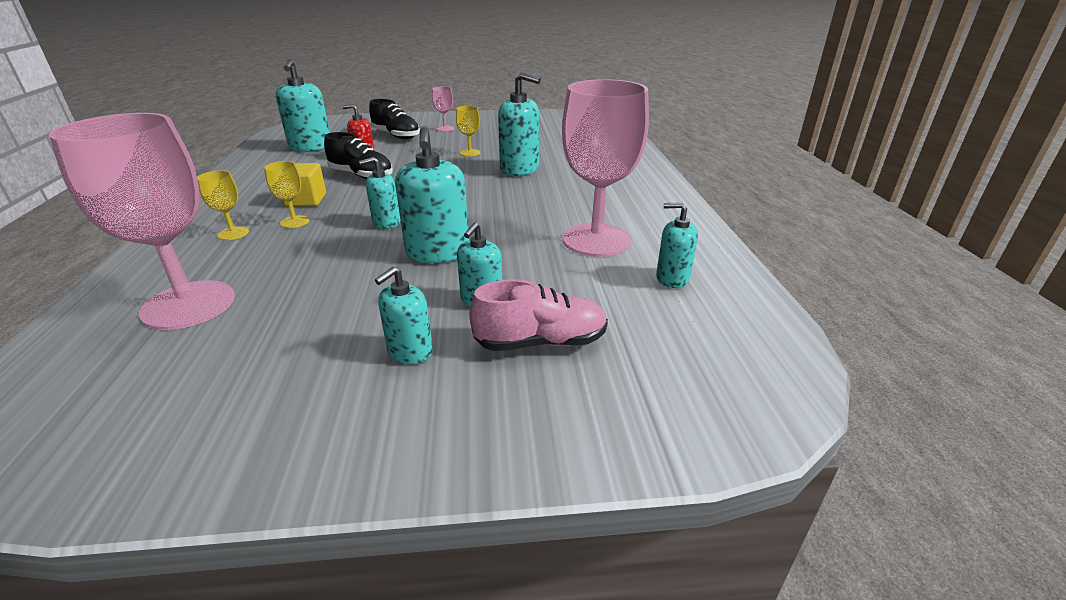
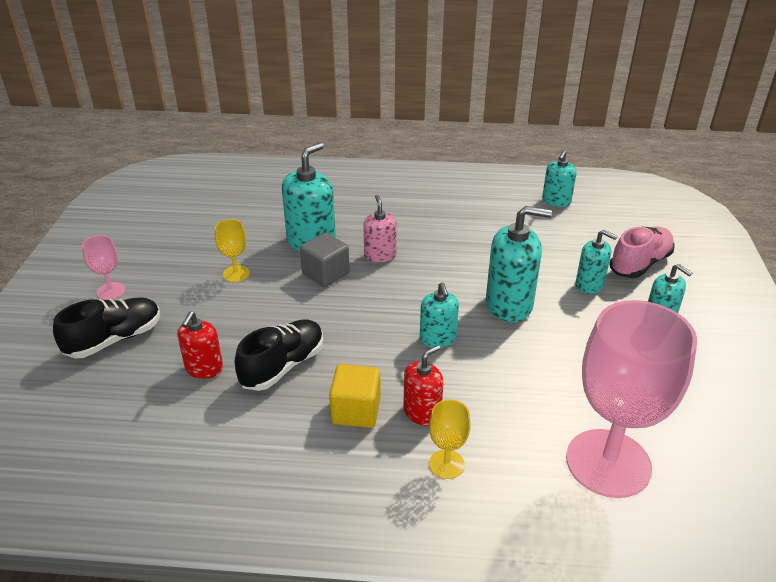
camera: 80 degrees left, 5 degrees up
(294, 222) = (422, 412): yellow goblet -> red soap dispenser
(310, 147) = (114, 435): turquoise soap dispenser -> none
(476, 177) = (325, 274): none -> grey cube
(509, 193) = (380, 255): none -> pink soap dispenser
(541, 342) = (640, 264): pink shoe -> pink shoe turned 45 degrees clockwise
(596, 240) = (493, 221): pink goblet -> none

